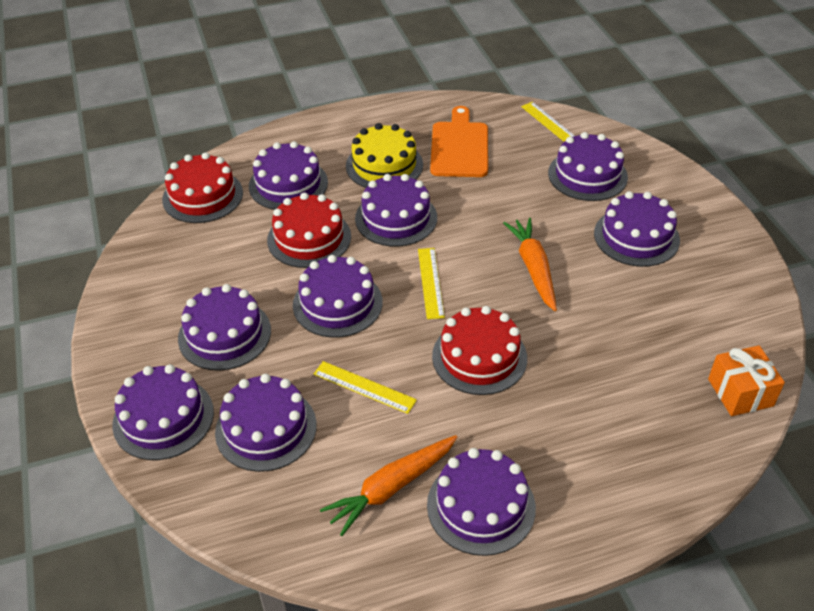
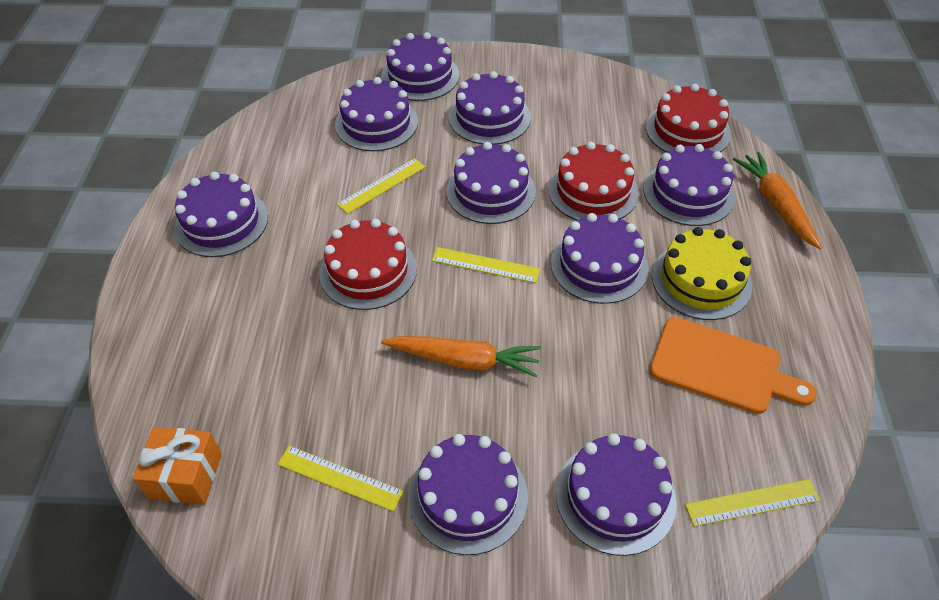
camera: 110 degrees right, 5 degrees up
(391, 488) = (275, 177): orange carrot -> orange carrot (776, 205)
(673, 303) = (339, 478): none -> yellow ruler

